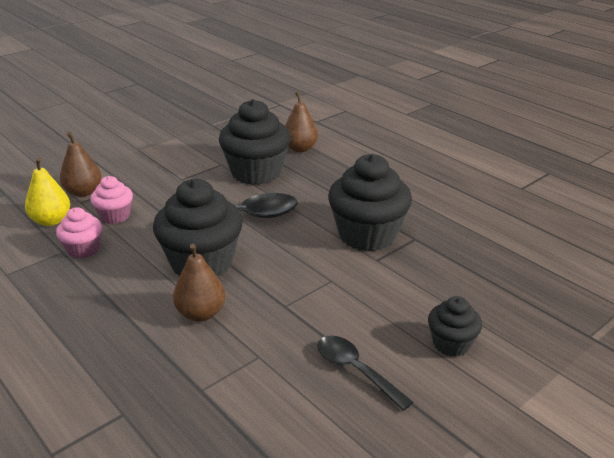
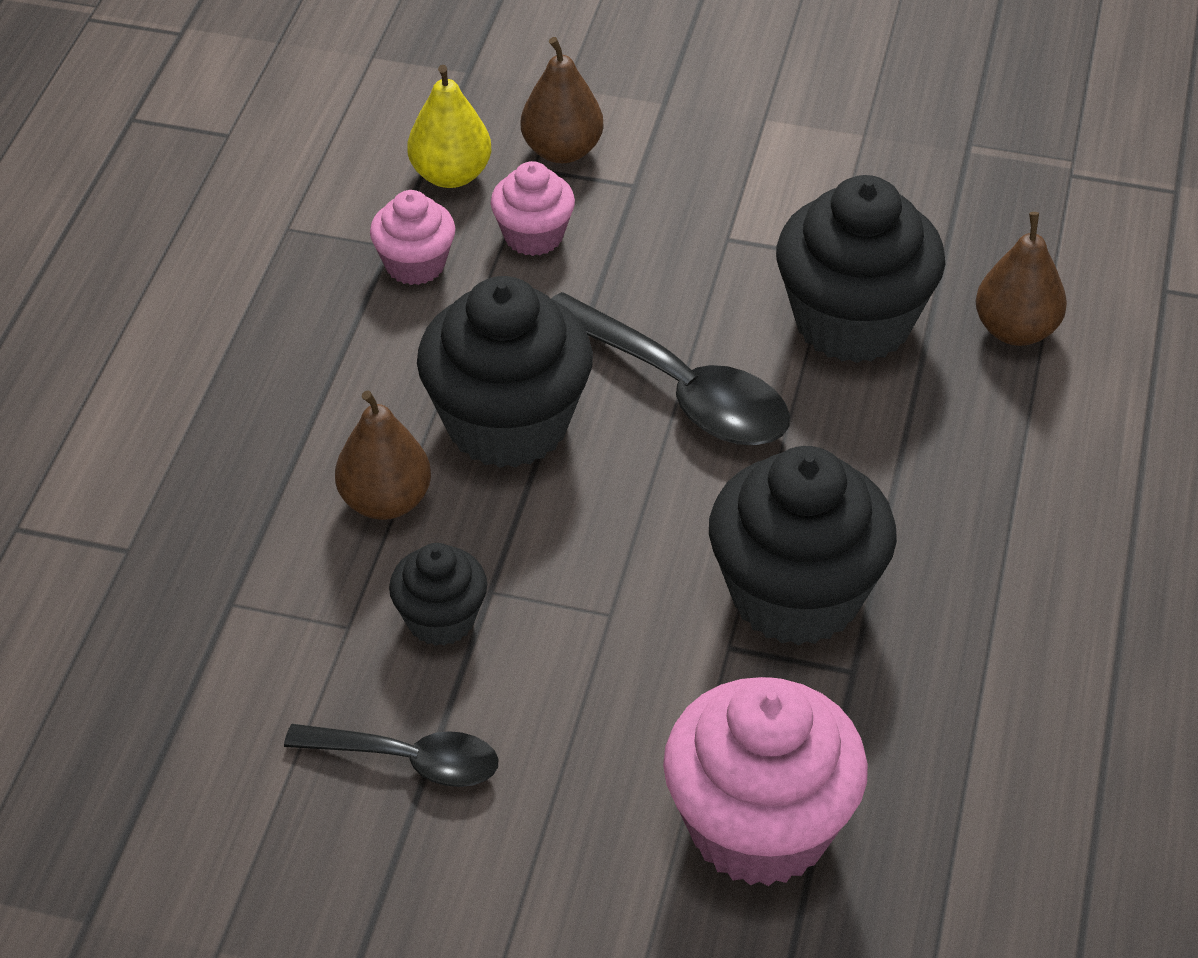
camera: 55 degrees right, 15 degrees up
(355, 370) = (409, 760): black spoon -> black spoon turned 90 degrees clockwise
(451, 344) = (575, 858): black cupcake -> black cupcake (441, 619)
(472, 289) = (759, 827): none -> pink cupcake

